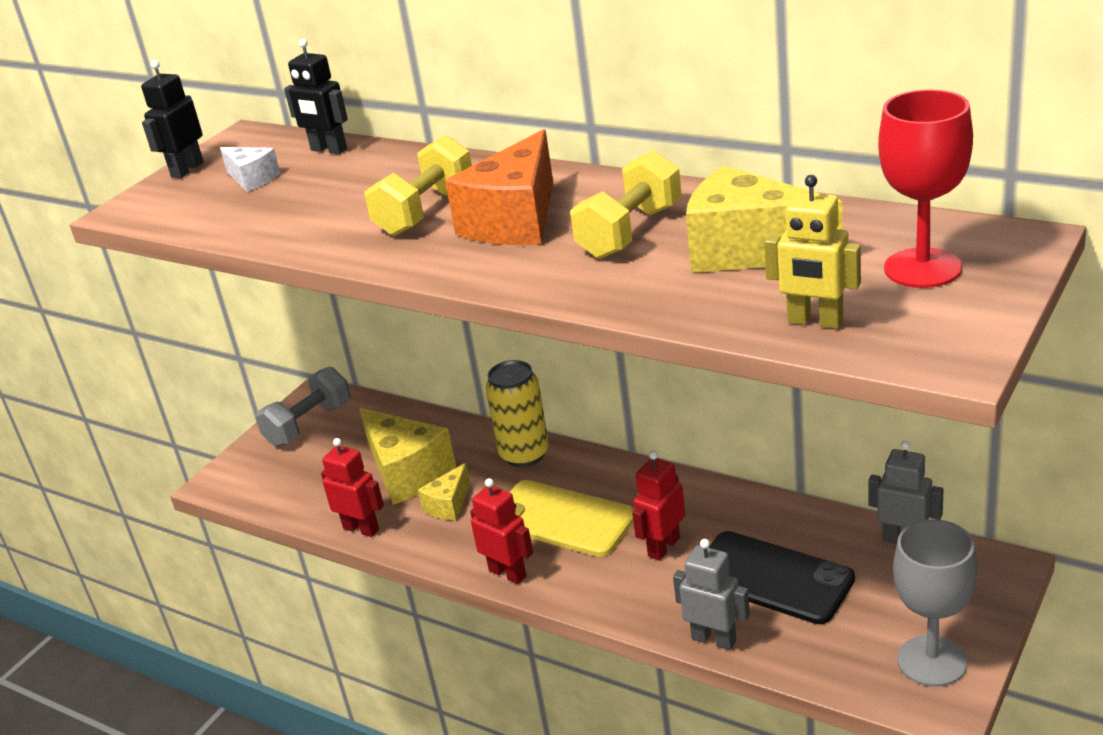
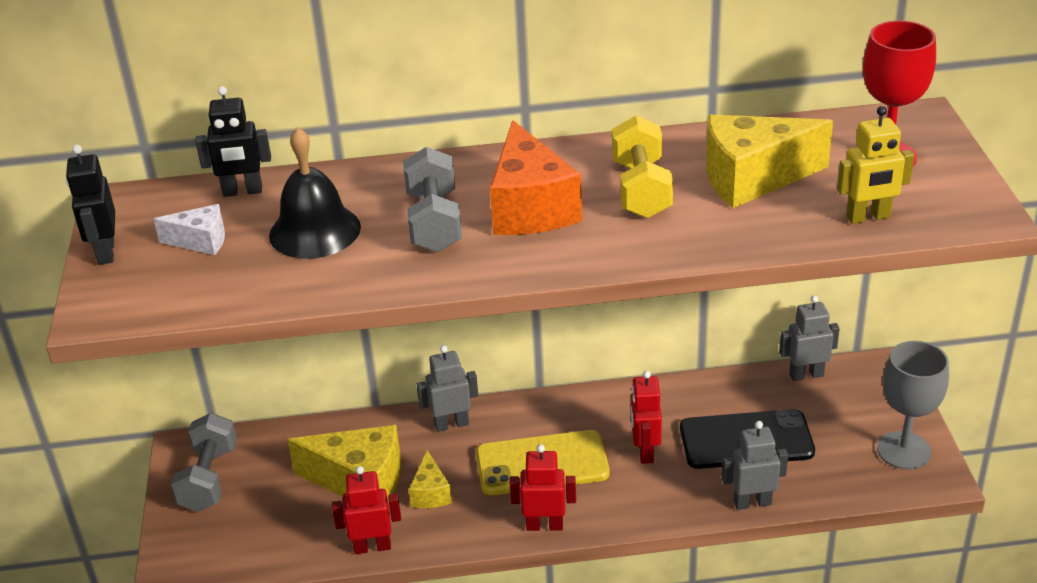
camera: 40 degrees left, 5 degrees up
(334, 193) = (315, 231): none -> black bell
(426, 211) = (434, 222): yellow dumbbell -> grey dumbbell
(524, 454) = (451, 424): yellow can -> grey robot

